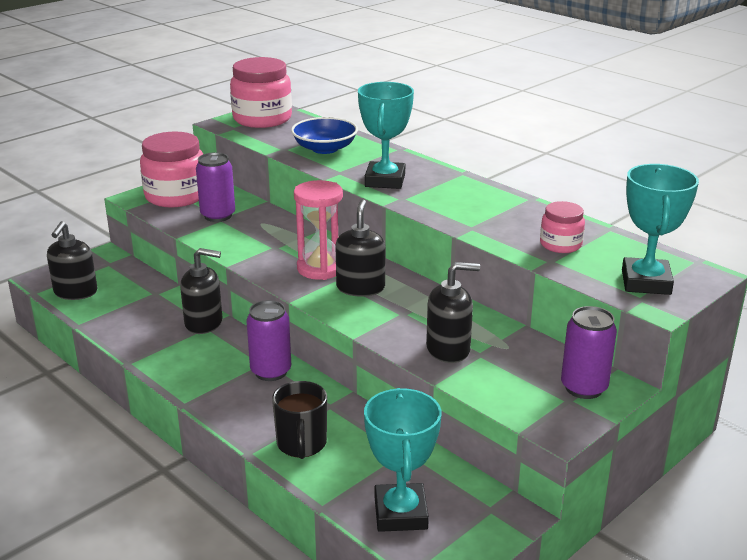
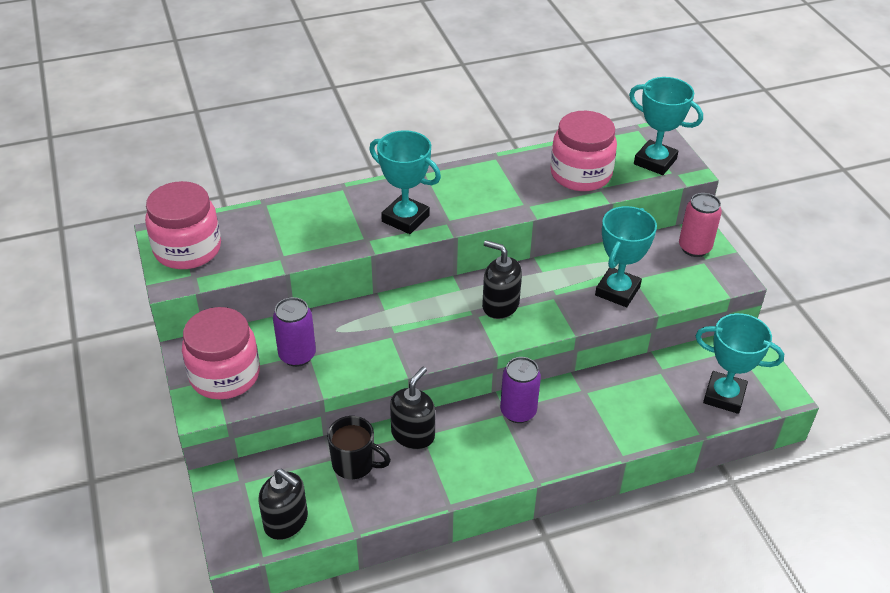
camera: 65 degrees left, 15 degrees up
(301, 444) = (626, 423): black mug -> black mug (355, 464)
(320, 268) = (452, 318): pink hourglass -> none
(325, 148) = (304, 231): blue bowl -> none
(448, 349) = (617, 291): black soap dispenser -> turquoise trophy
(560, 244) = (580, 174): pink jar -> pink jar, size x1.85
(584, 388) = (694, 248): purple can -> pink can

